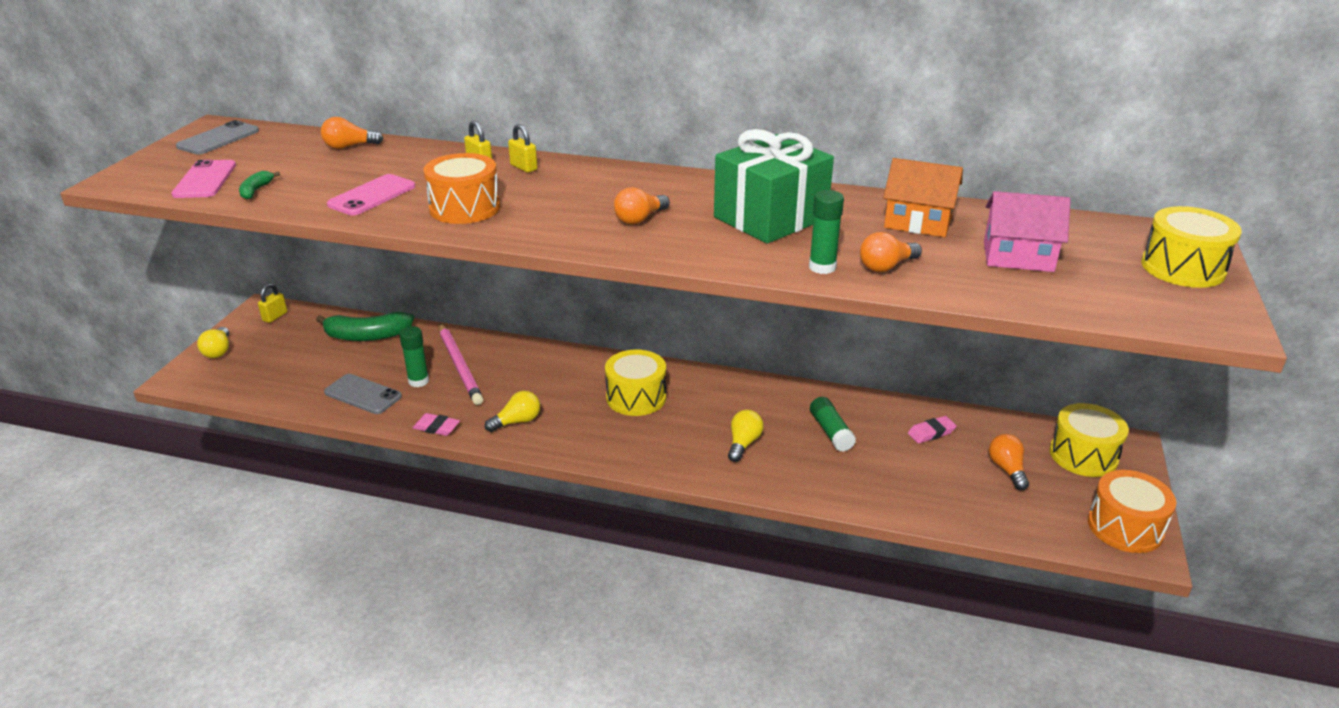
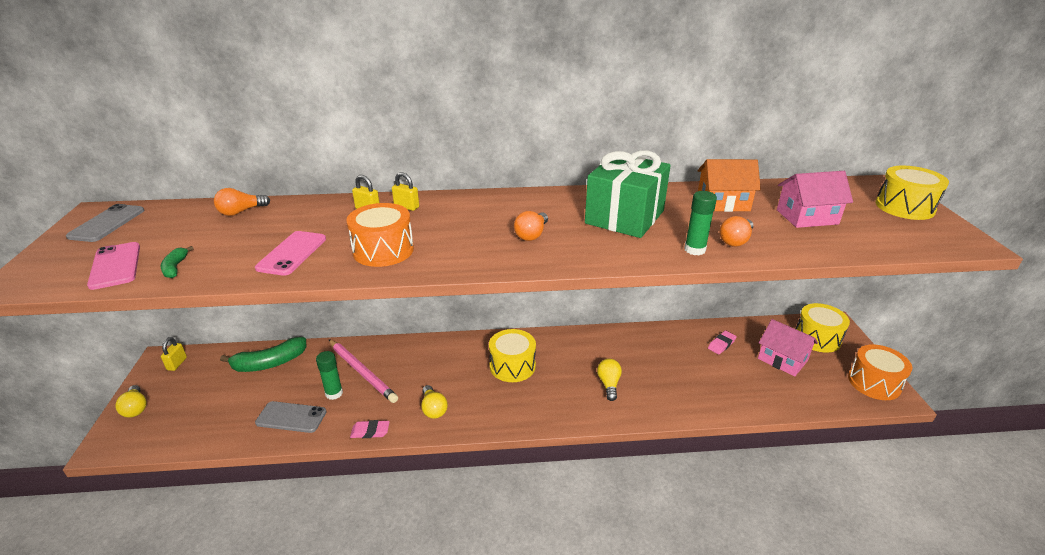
camera: 20 degrees left, 0 degrees up
(517, 421) = (433, 409): yellow light bulb -> yellow light bulb turned 120 degrees clockwise
(831, 432) = (660, 360): green glue stick -> none
(1007, 469) = (782, 359): orange light bulb -> pink house

